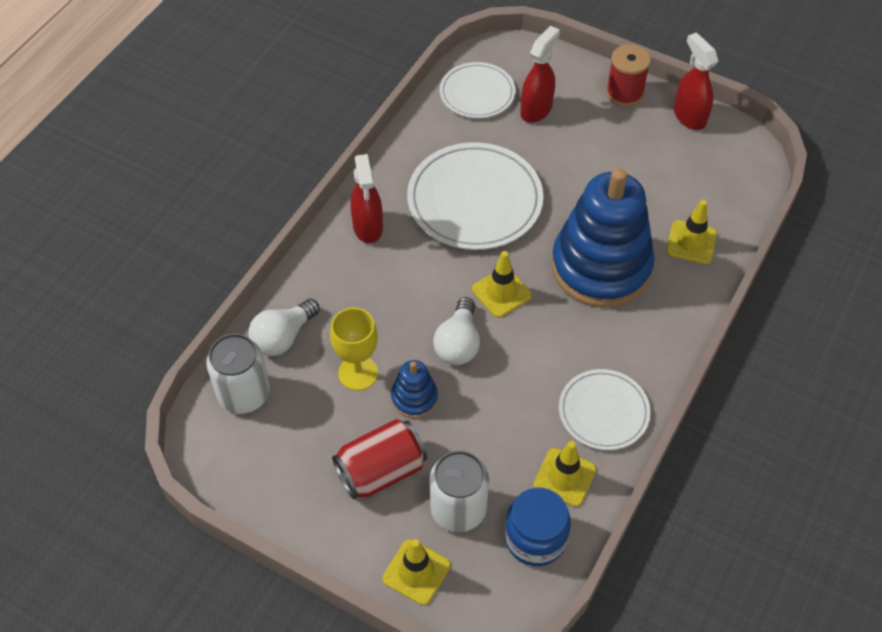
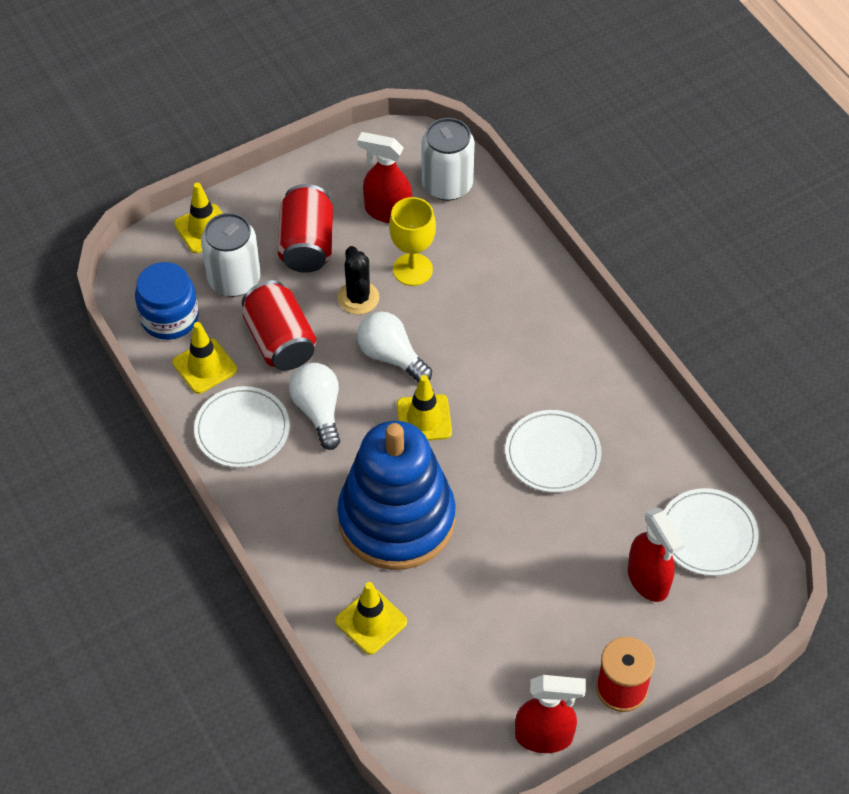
camera: 120 degrees right, 0 degrees up
(283, 337) = (488, 233): white light bulb -> white light bulb (318, 411)
(368, 227) = (574, 348): red spray bottle -> red spray bottle (387, 211)
(414, 398) = (358, 298): blue stacking toy -> black cactus
(474, 200) = (552, 454): white plate -> white plate, size x0.60
(499, 433) = (280, 341): none -> red can

